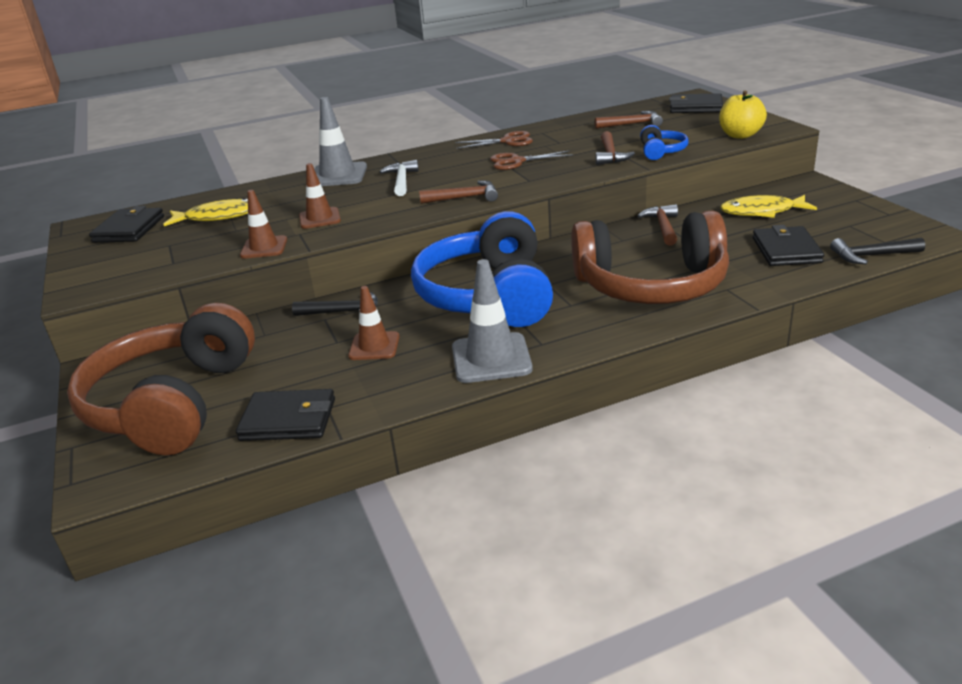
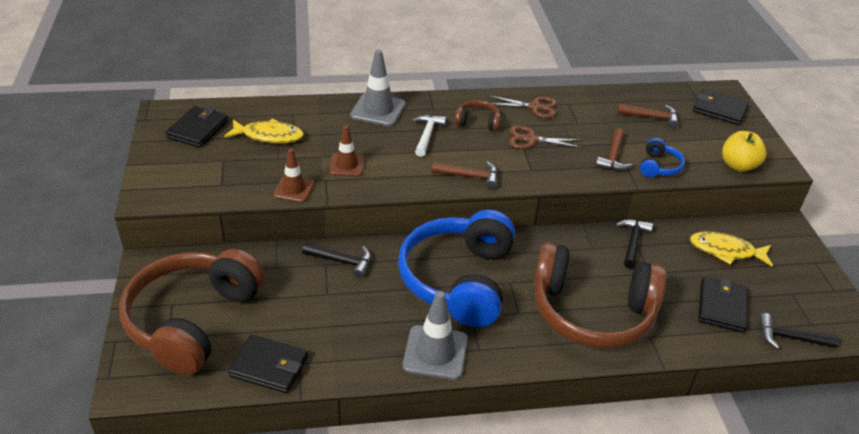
camera: 10 degrees right, 10 degrees up
(374, 346) = (353, 309): brown traffic cone -> none
(452, 162) = (478, 122): none -> brown headphones
(663, 227) = (633, 242): brown hammer -> black hammer

